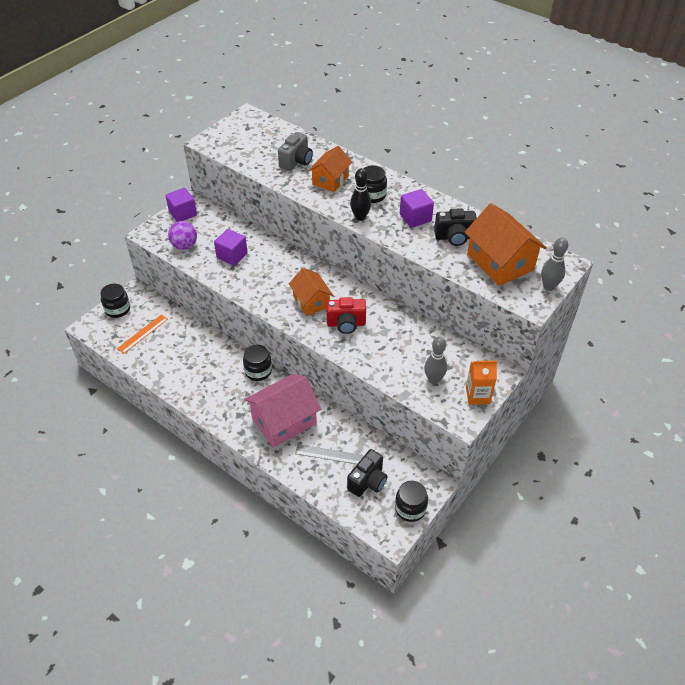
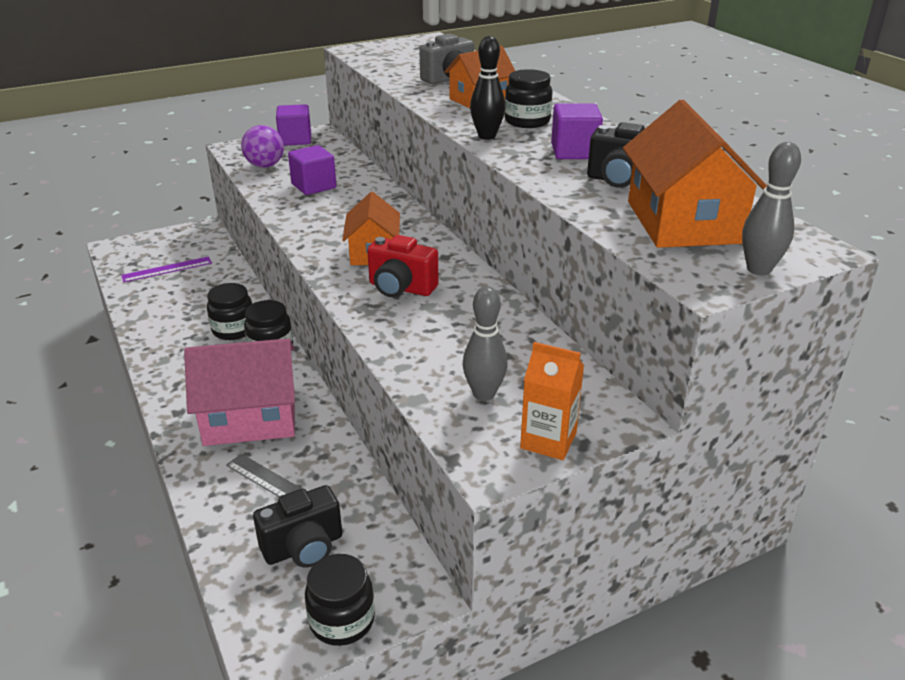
camera: 25 degrees right, 15 degrees down
(117, 309) = (164, 240): black jar -> black jar (233, 329)
(142, 333) = (167, 269): orange ruler -> purple ruler

